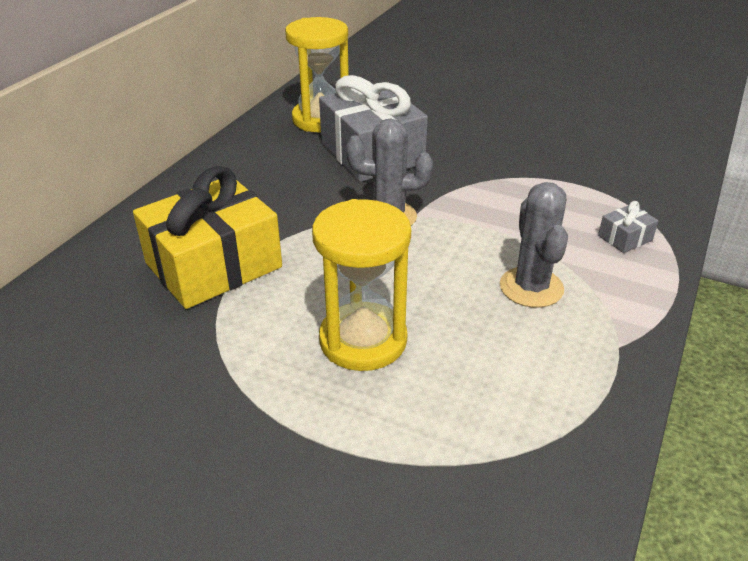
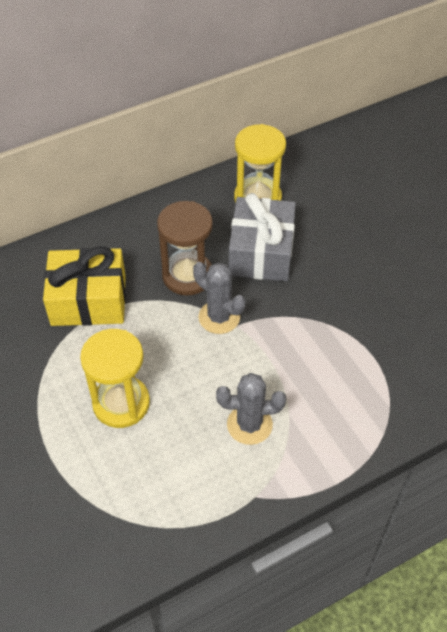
camera: 35 degrees right, 15 degrees up
(314, 199) = (187, 275): none -> brown hourglass
(531, 287) = (249, 424): grey cactus -> grey cactus turned 60 degrees clockwise
(625, 238) = (352, 423): grey gift -> none

